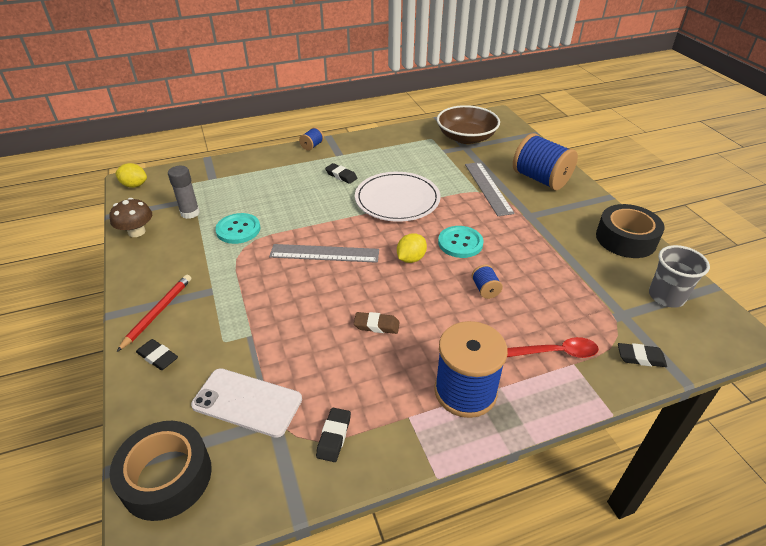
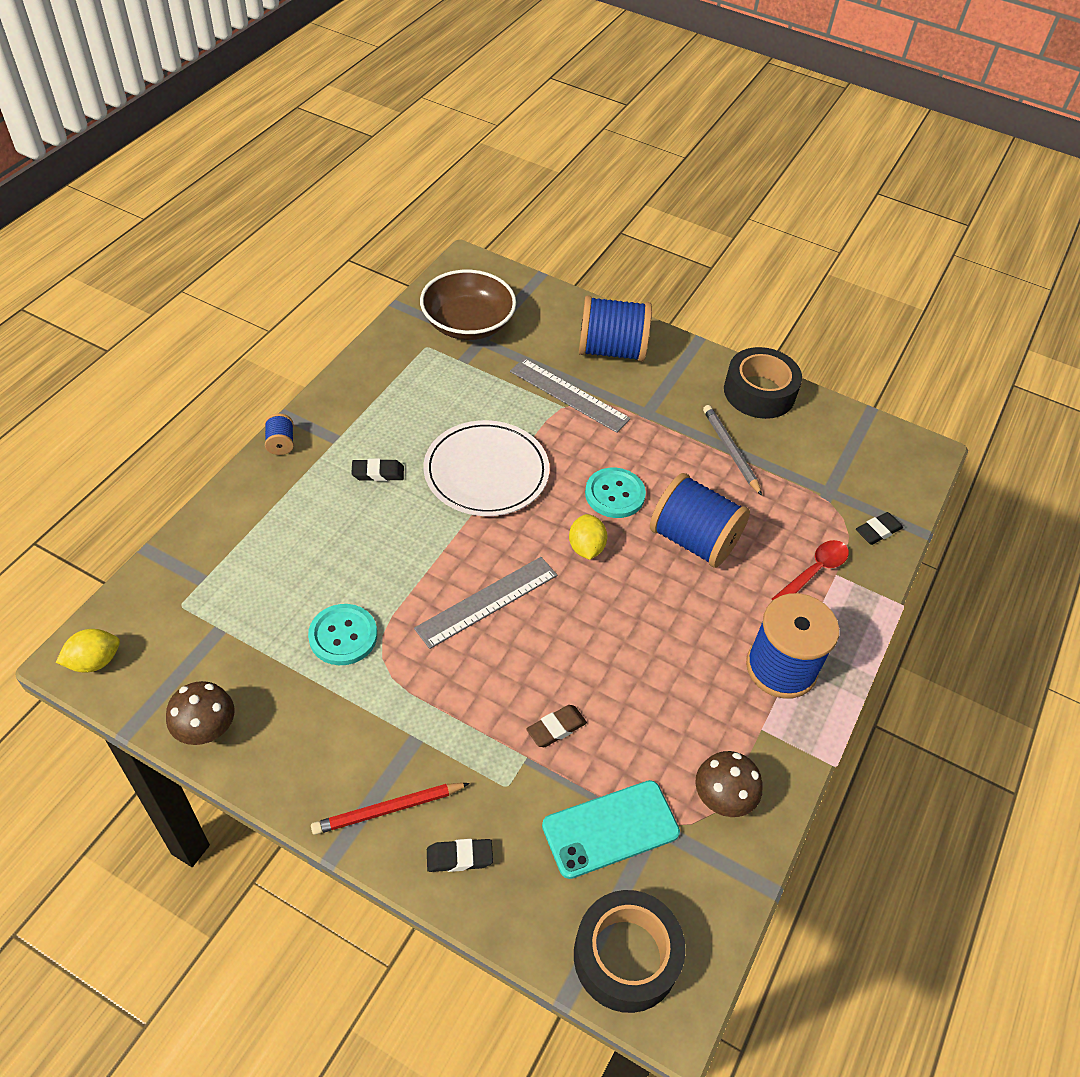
camera: 45 degrees left, 10 degrees up
(158, 312) = (388, 810): red pencil -> red pencil turned 90 degrees counterclockwise
(190, 213) = (243, 653): grey glue stick -> none
(247, 402) = (610, 829): white phone -> turquoise phone
(334, 436) = (722, 797): black eraser -> brown mushroom
(376, 325) = (637, 654): brown eraser -> brown eraser (556, 728)
(485, 289) = (693, 540): blue spool -> blue spool, size x2.29
(567, 258) = (730, 451): none -> grey pencil
(666, 296) = (845, 446): grey cup -> none

